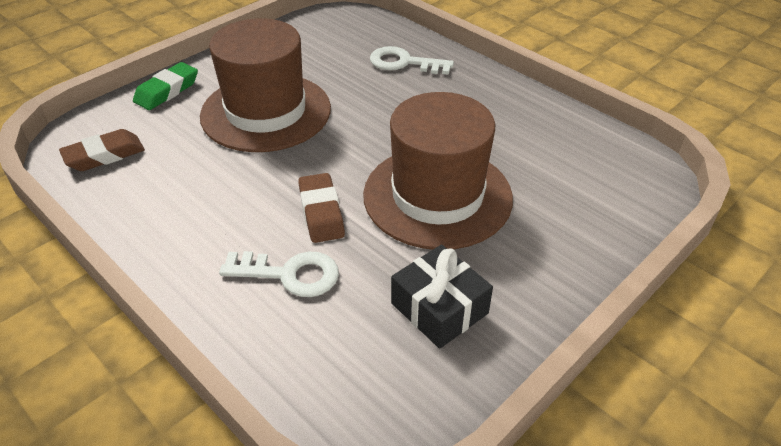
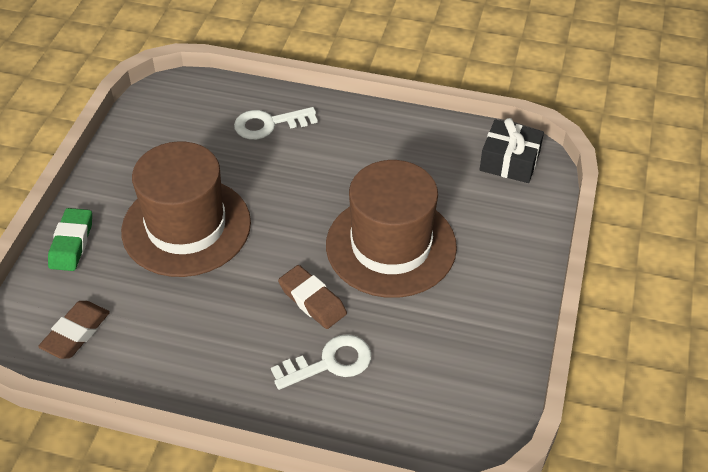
camera: 30 degrees left, 5 degrees up
(439, 308) = (456, 337): black gift -> black gift (509, 161)

